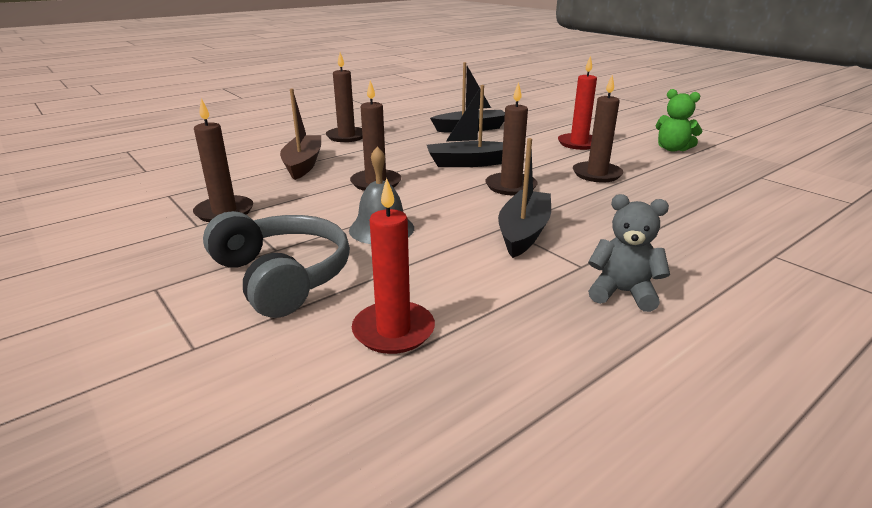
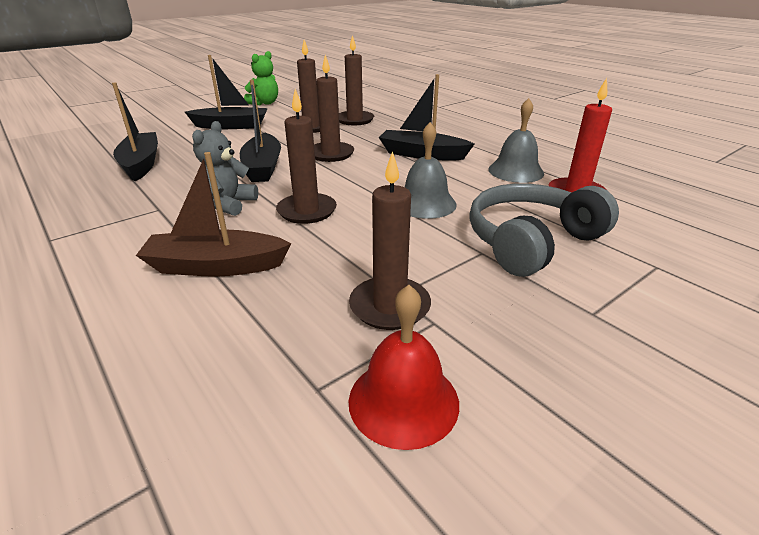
camera: 90 degrees left, 5 degrees up
(138, 214) = (403, 401): none -> red bell
(346, 136) = (99, 242): brown candle -> brown candle (355, 120)
(474, 293) = (515, 171): none -> grey bell
(578, 143) = (231, 126): red candle -> black boat
(622, 293) = (495, 137): grey teddy bear -> grey teddy bear (228, 204)

